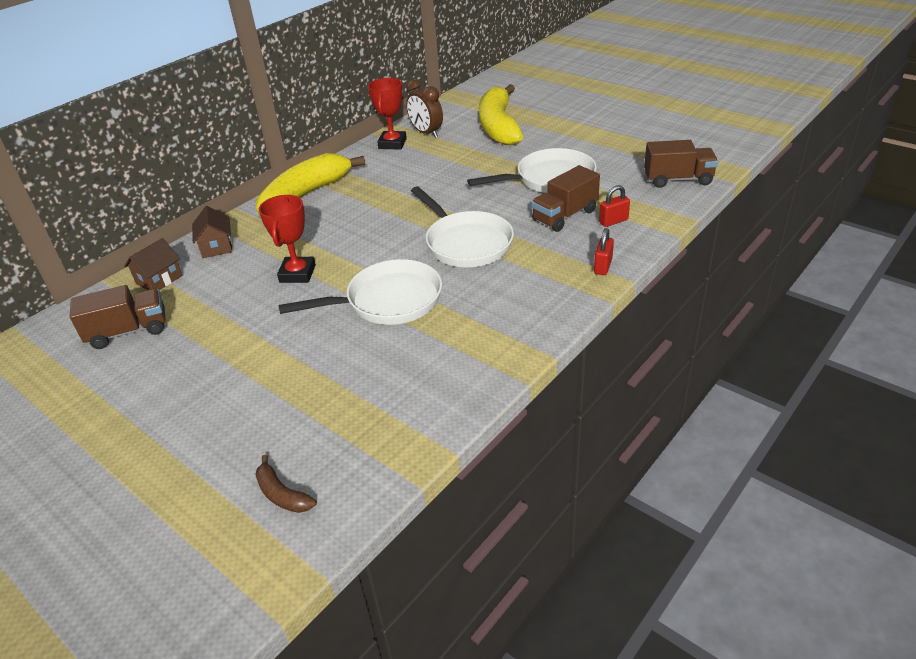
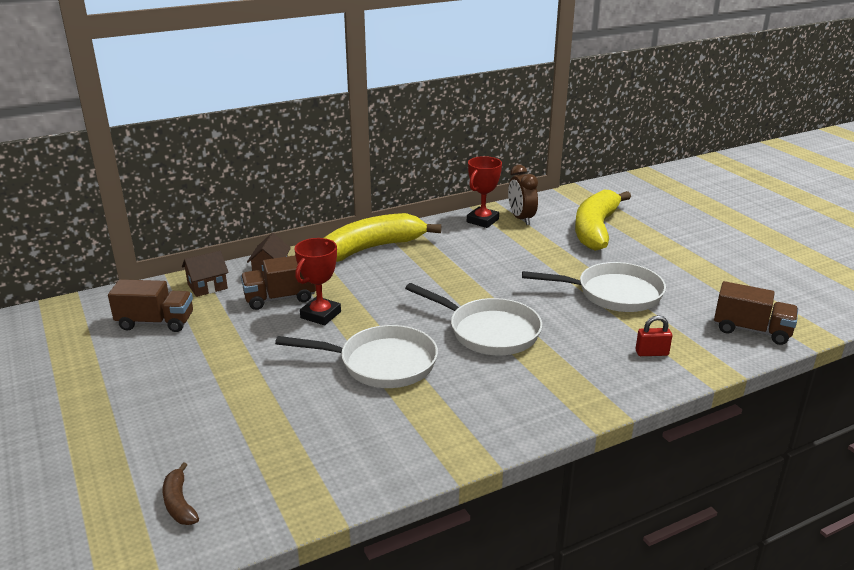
camera: 20 degrees right, 10 degrees down
(466, 243) = (489, 331): white pan -> white pan turned 45 degrees counterclockwise
(564, 216) = (604, 333): brown truck -> brown truck (280, 298)
(603, 266) = (610, 394): red padlock -> none

